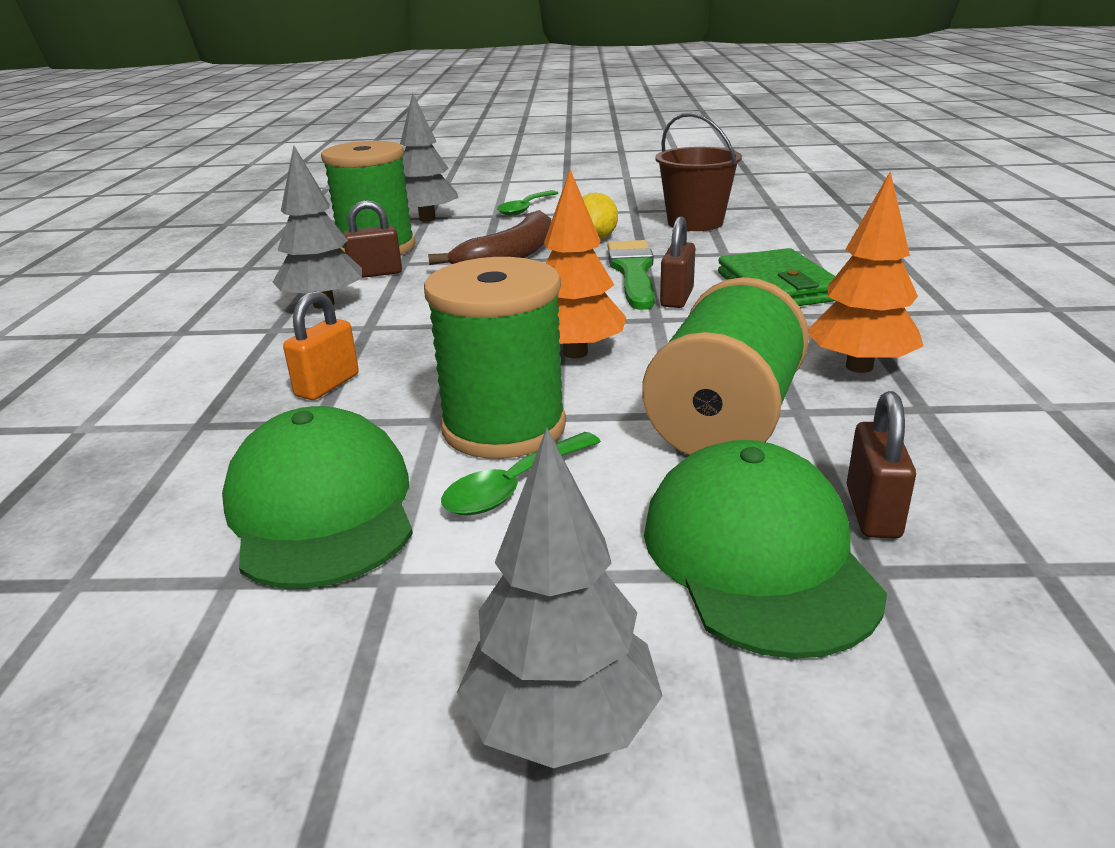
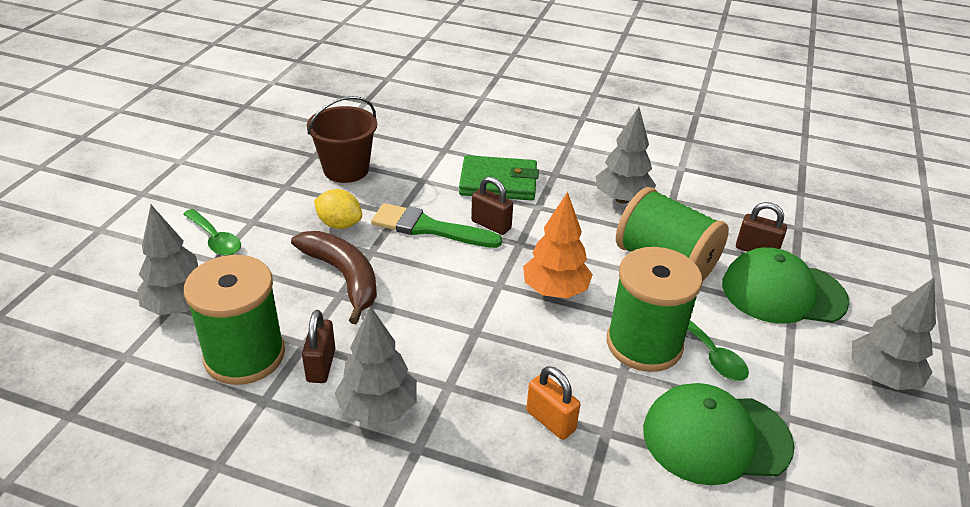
camera: 75 degrees left, 10 degrees up
(859, 367) = (622, 199): orange tree -> grey tree

